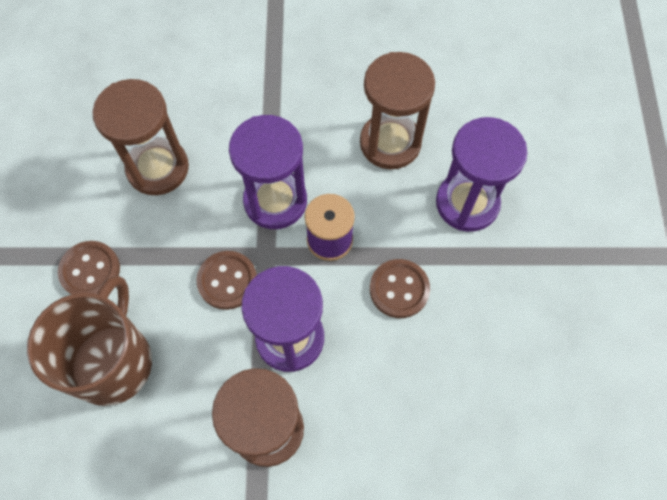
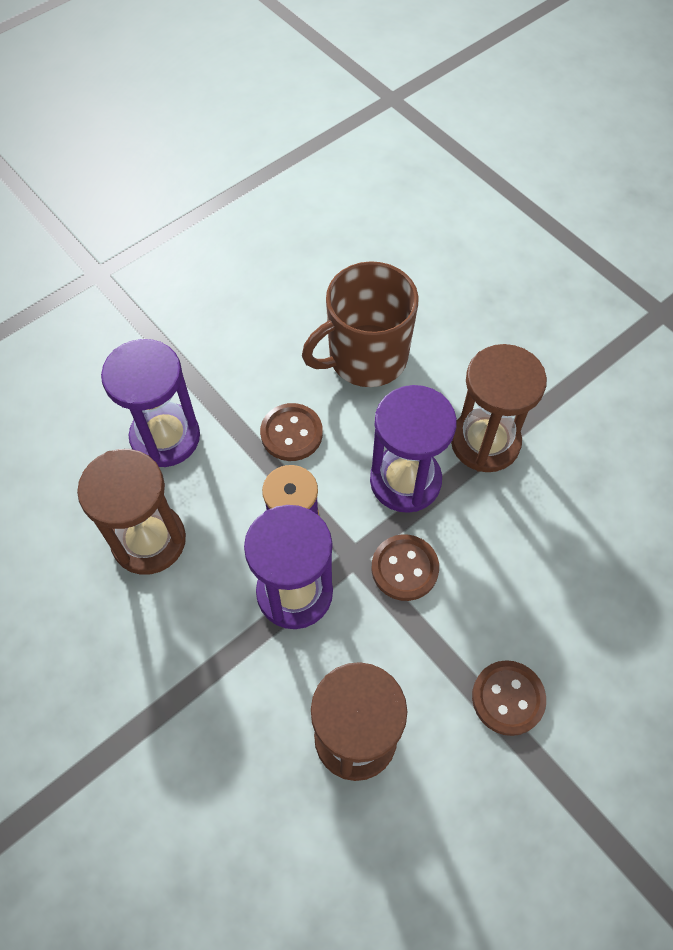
camera: 130 degrees left, 5 degrees down
(112, 361) = (555, 599): brown mug -> brown mug (366, 357)

